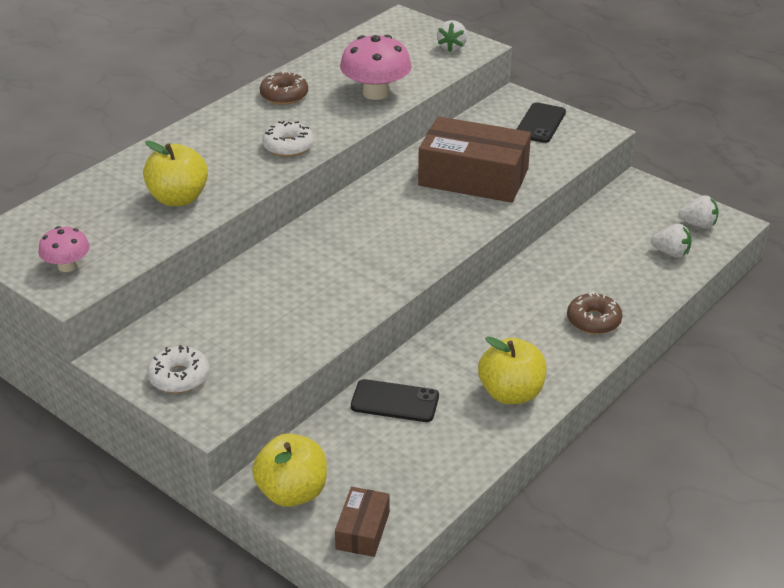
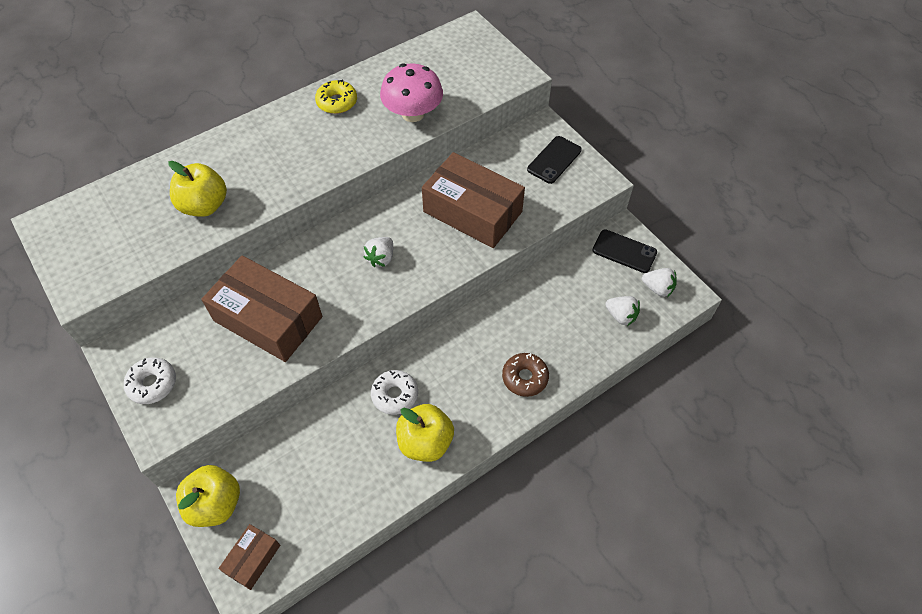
camera: 15 degrees right, 20 degrees up
(67, 266) = (89, 264): pink mushroom -> none
(284, 95) = (337, 102): brown donut -> yellow donut
(287, 300) = (268, 318): none -> brown box
(288, 146) = (316, 163): white donut -> white donut (395, 395)
(395, 401) = (330, 427): black phone -> black phone (624, 251)
(452, 47) = (499, 70): white strawberry -> white strawberry (381, 258)

